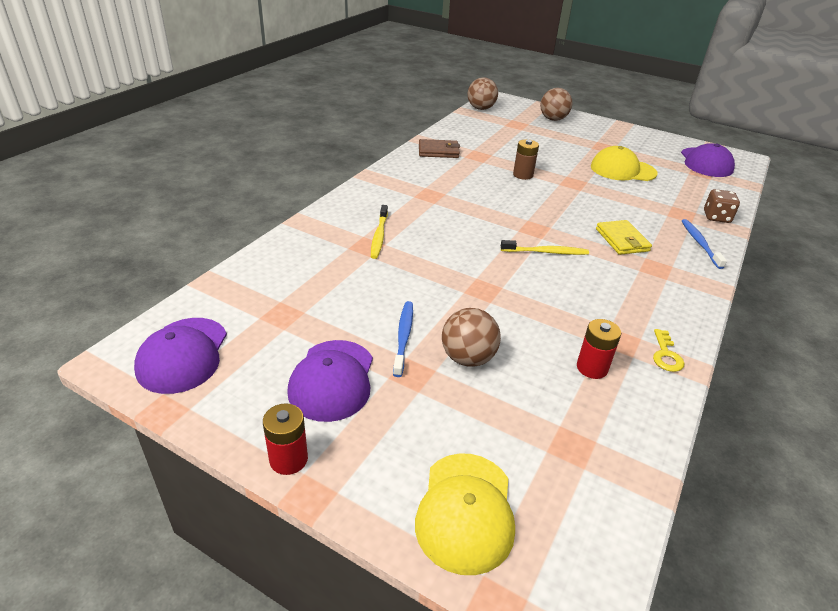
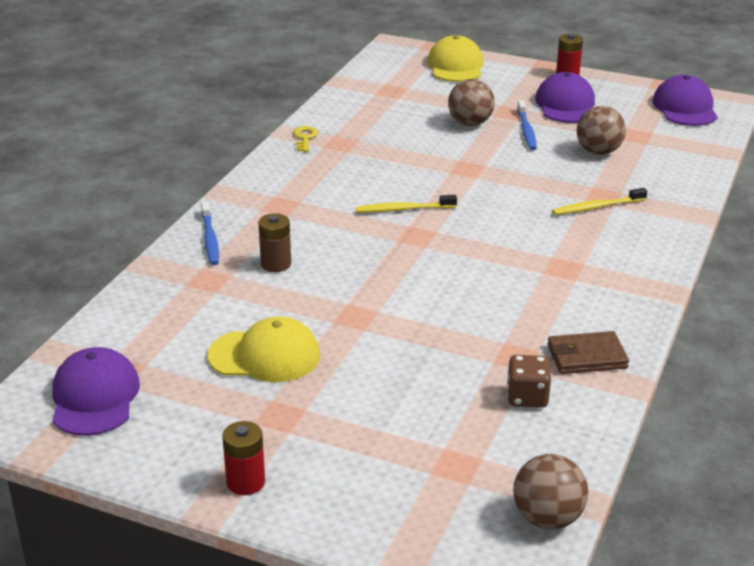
camera: 175 degrees right, 5 degrees down
(379, 236) = (597, 207): yellow toothbrush -> yellow toothbrush turned 105 degrees counterclockwise
(523, 175) = (435, 322): brown battery -> brown battery (276, 264)
(553, 119) = (374, 500): brown ball -> brown ball (598, 152)
(592, 368) = (370, 126): red battery -> red battery (245, 482)
(622, 240) = (309, 233): yellow wallet -> none
(716, 217) = (160, 280): brown dice -> brown dice (527, 397)

